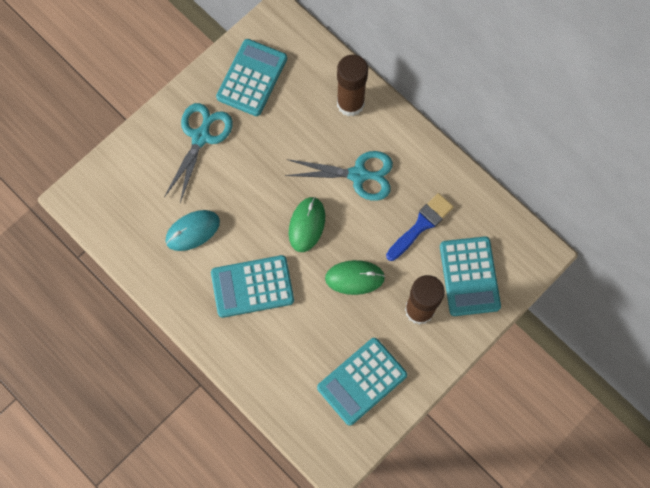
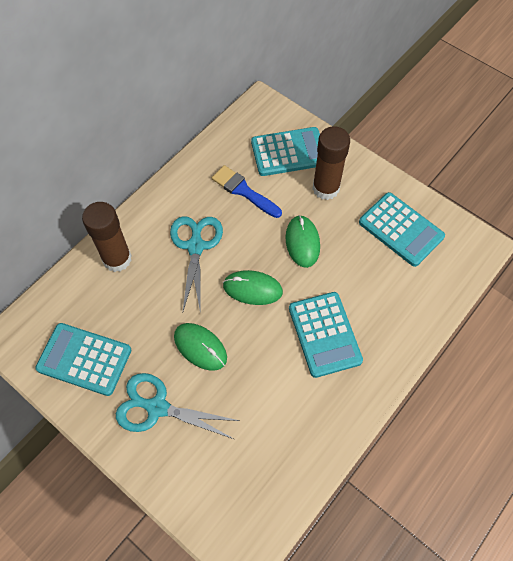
camera: 95 degrees left, 10 degrees down
(192, 231) = (270, 403): turquoise mouse -> none
(252, 174) = (200, 347): none -> green mouse

